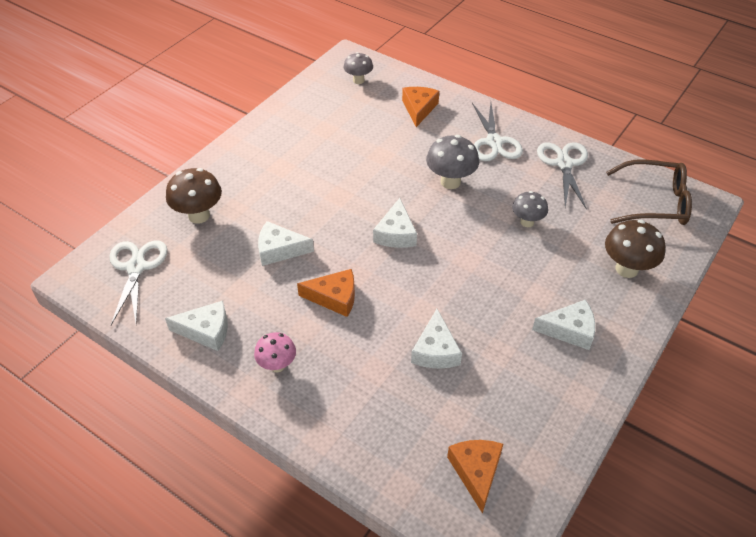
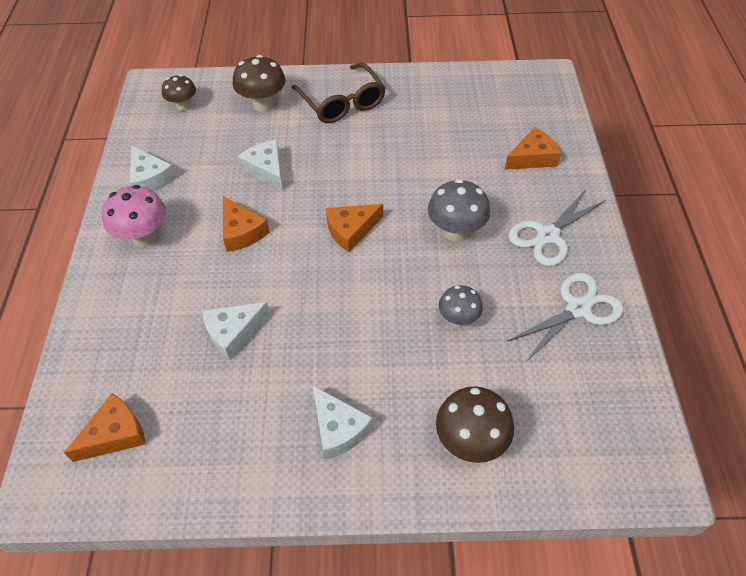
camera: 55 degrees right, 5 degrees up
(136, 267) = (183, 106): white scissors -> brown mushroom
(277, 365) = (144, 238): pink mushroom -> pink mushroom, size x1.54
(358, 80) = (523, 99): grey mushroom -> none
(396, 233) = (351, 230): white cheese -> orange cheese
(655, 202) = (605, 424): brown glasses -> brown glasses (342, 103)

